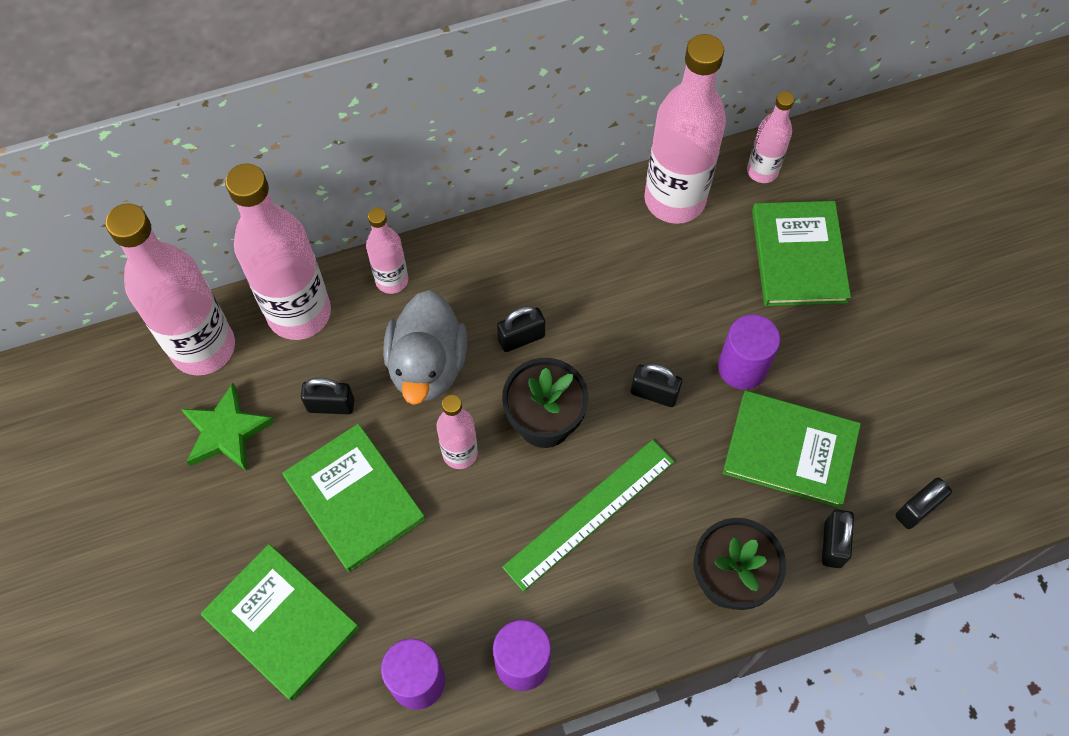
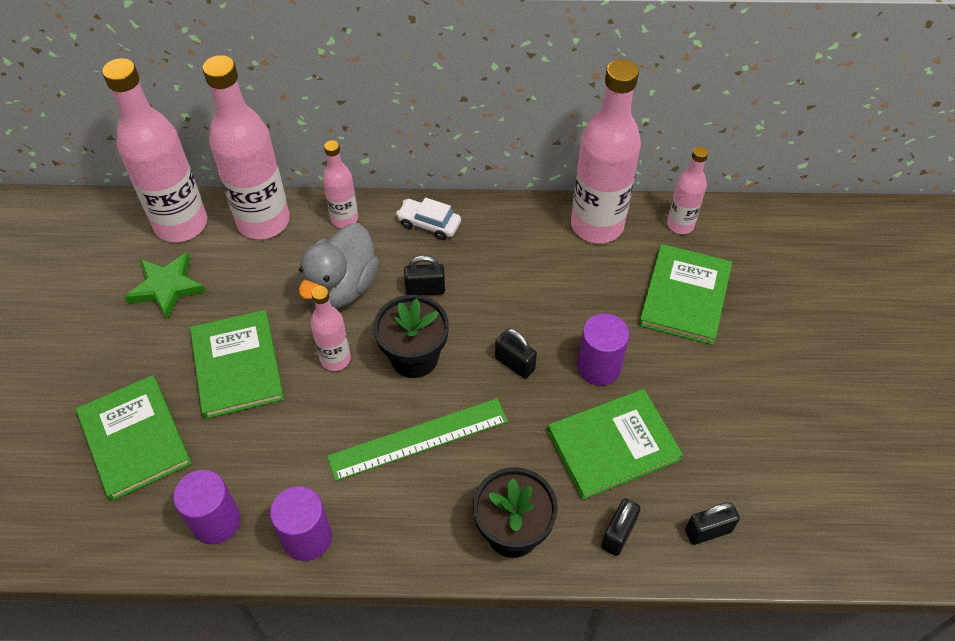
camera: 20 degrees right, 10 degrees down
(331, 405) = (253, 293): black padlock -> none
(490, 256) = (429, 224): none -> white car
(790, 450) = (613, 445): green book -> green book turned 60 degrees counterclockwise

